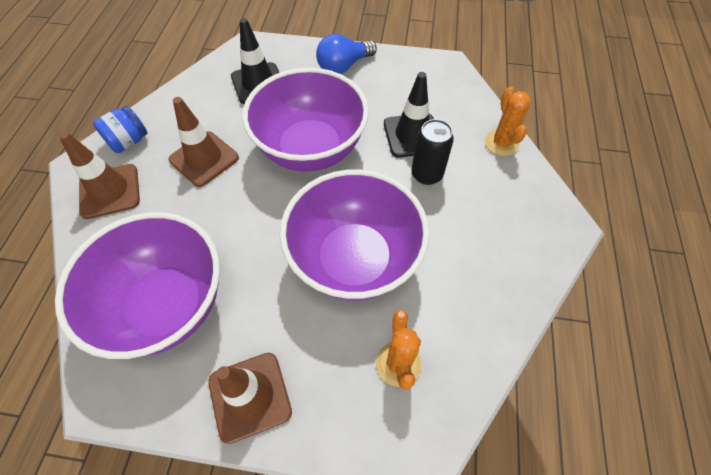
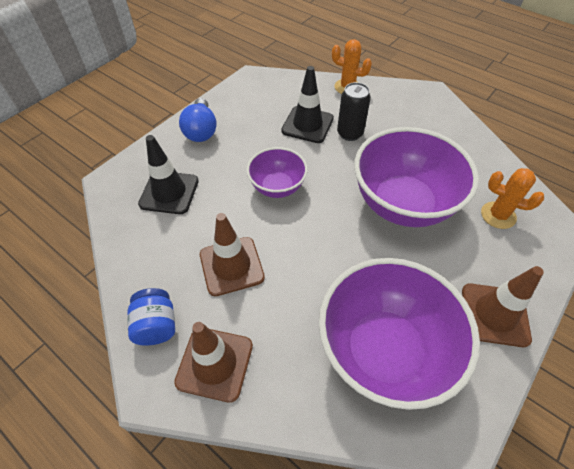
camera: 60 degrees left, 5 degrees down
(310, 149) = (277, 187): purple bowl -> purple bowl, size x0.54

